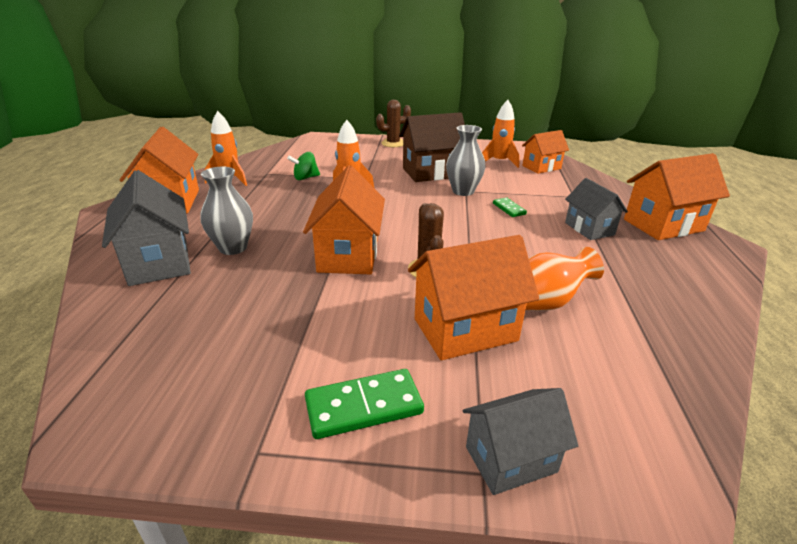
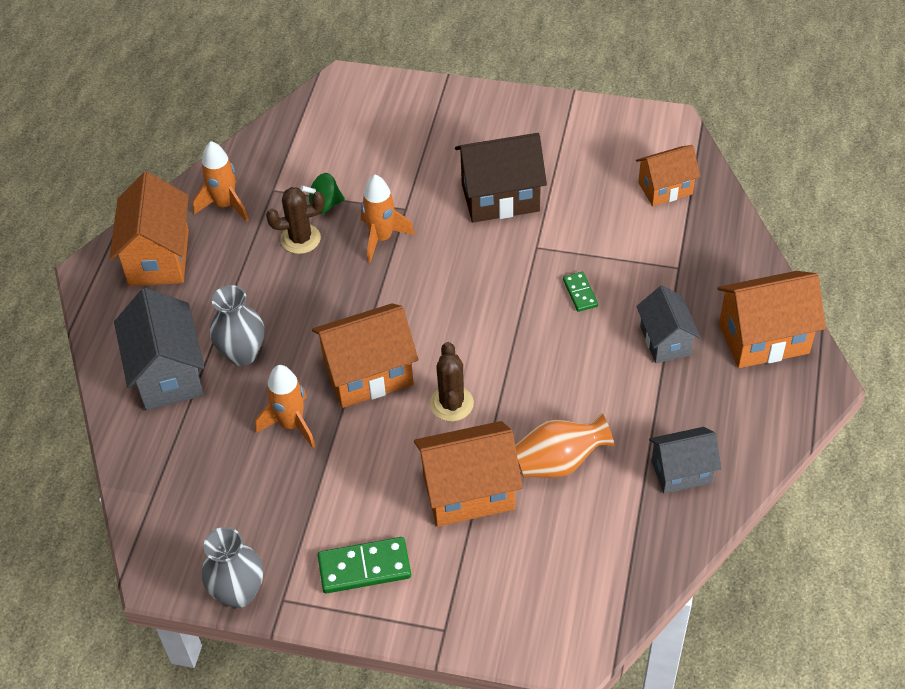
camera: 10 degrees right, 20 degrees up
(348, 255) = (368, 374): orange house -> orange house turned 60 degrees clockwise
(393, 143) = (460, 106): brown cactus -> brown cactus (300, 239)
(463, 191) = (532, 248): grey vase -> grey vase (238, 592)
(499, 162) = (607, 170): orange rocket -> orange rocket (291, 424)
(511, 459) = (468, 621): grey house -> grey house (681, 472)

